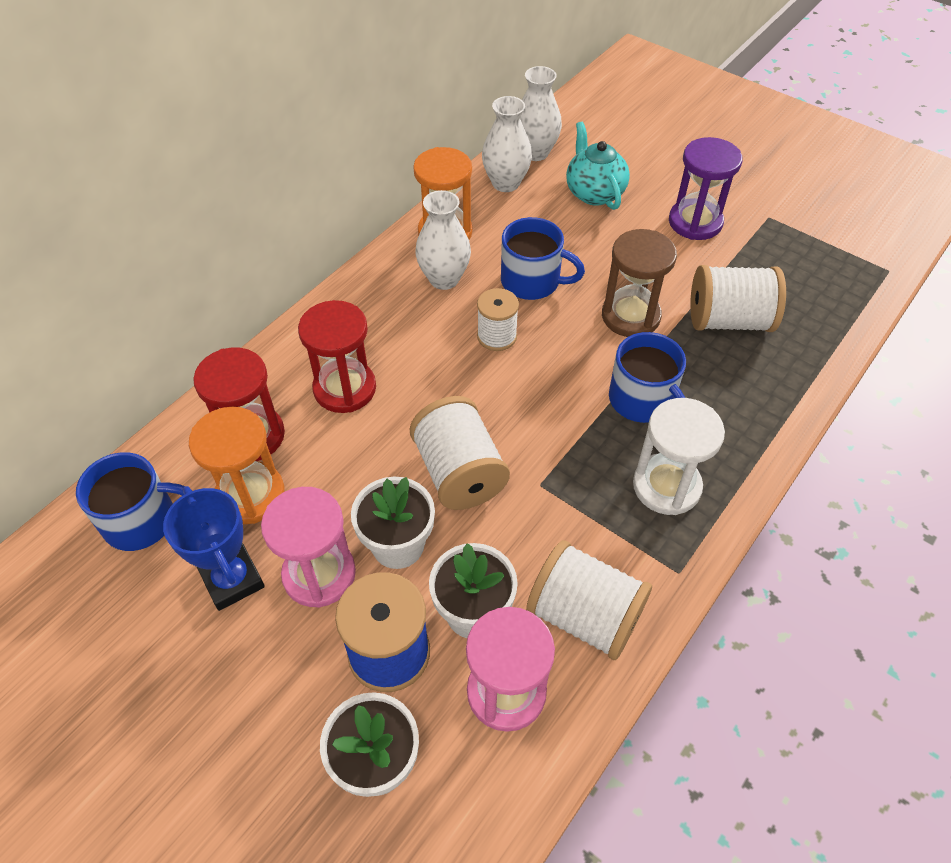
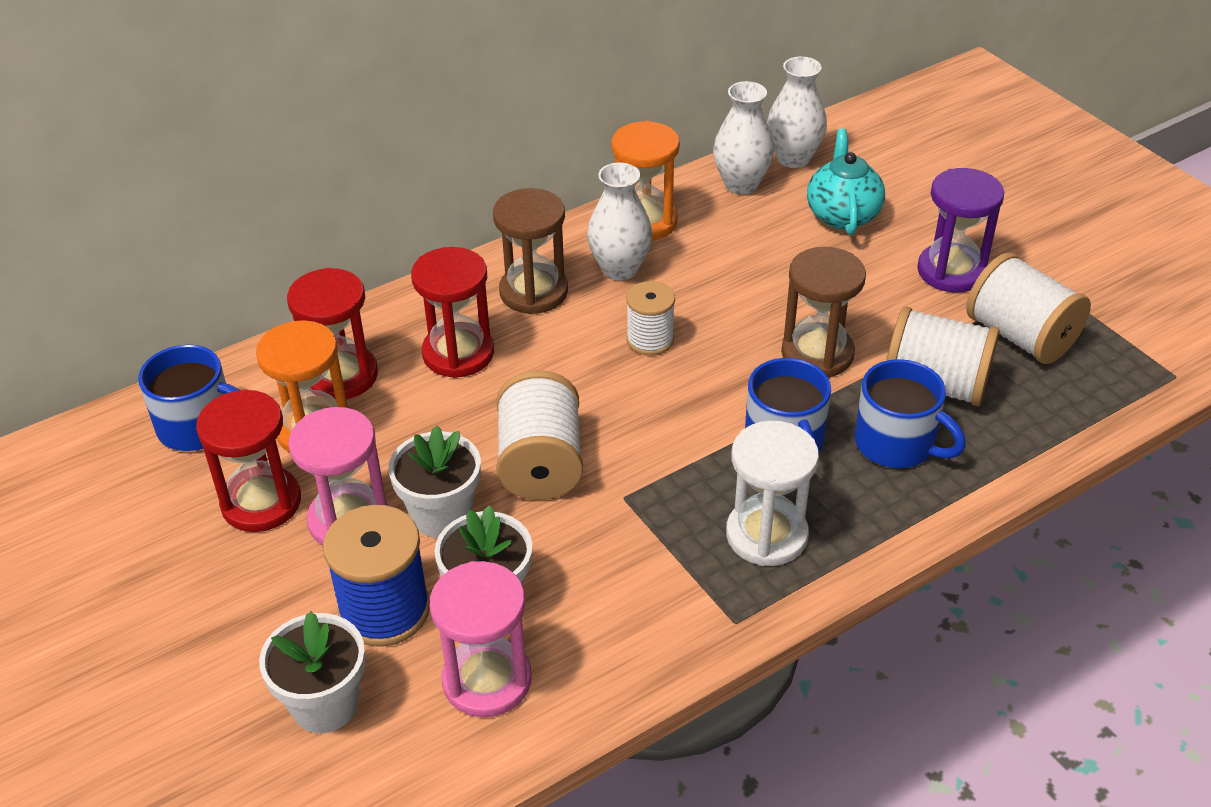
camera: 20 degrees right, 10 degrees down
(232, 580) = (261, 502): blue trophy -> red hourglass
(383, 316) = (533, 292): none -> brown hourglass
(532, 281) = (719, 293): blue mug -> blue mug (897, 444)
(584, 615) = (607, 634): white spool -> white spool (1020, 336)

